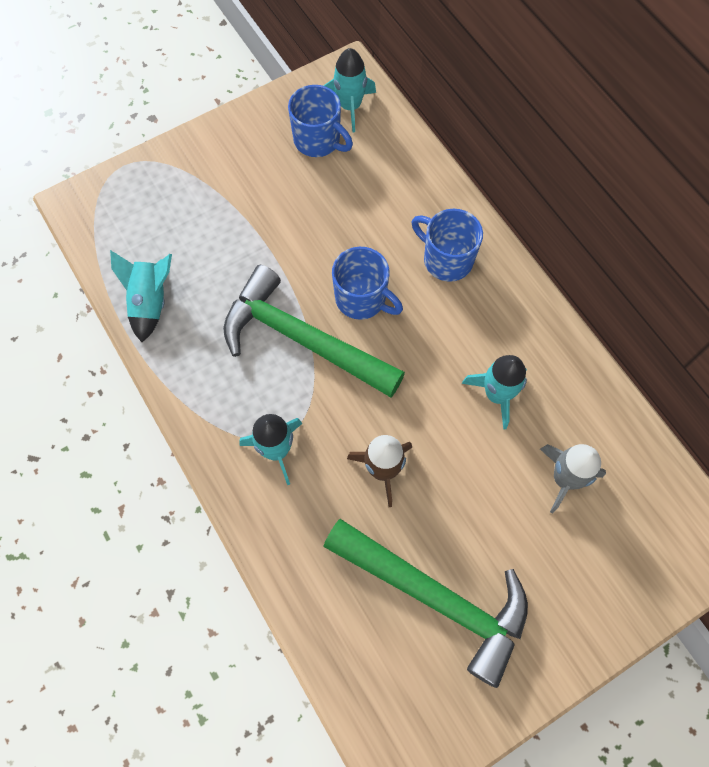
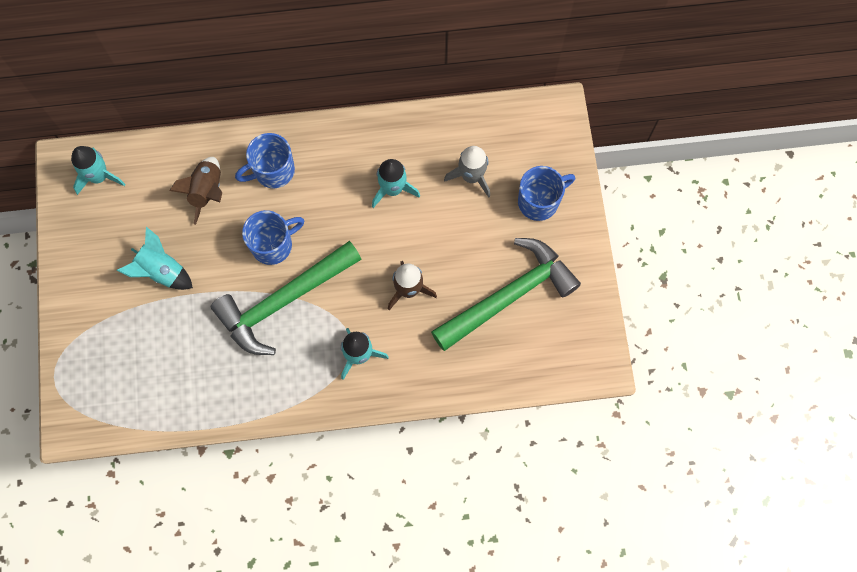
camera: 65 degrees left, 5 degrees up
(150, 302) = (193, 400): turquoise rocket -> turquoise rocket (161, 271)
(318, 140) = (117, 215): blue mug -> blue mug (539, 201)
(387, 208) = (207, 192): none -> brown rocket

